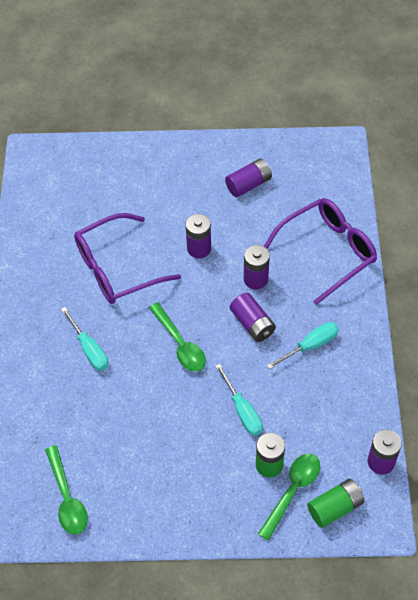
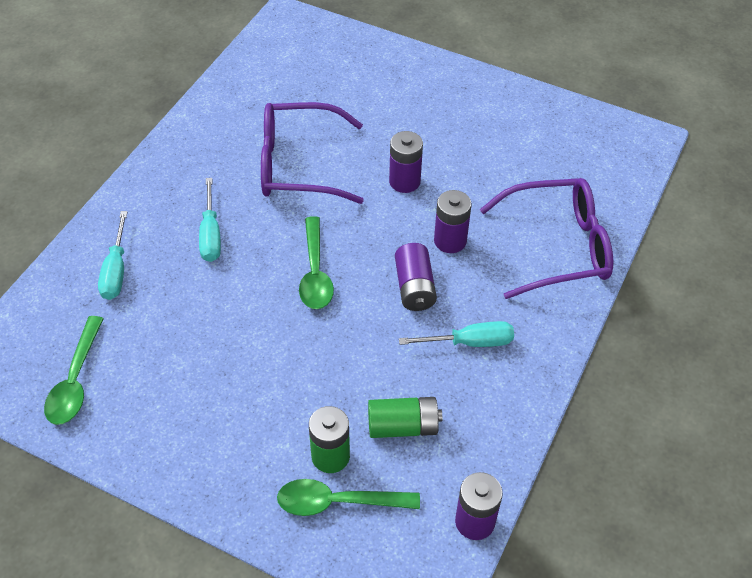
camera: 25 degrees right, 5 degrees down
(242, 411) = (339, 379): turquoise screwdriver -> turquoise screwdriver (116, 270)
(248, 184) = (506, 138): purple battery -> none
(292, 491) = (338, 502): green spoon -> green spoon turned 150 degrees counterclockwise
(335, 507) = (380, 549): green battery -> green battery (403, 426)

